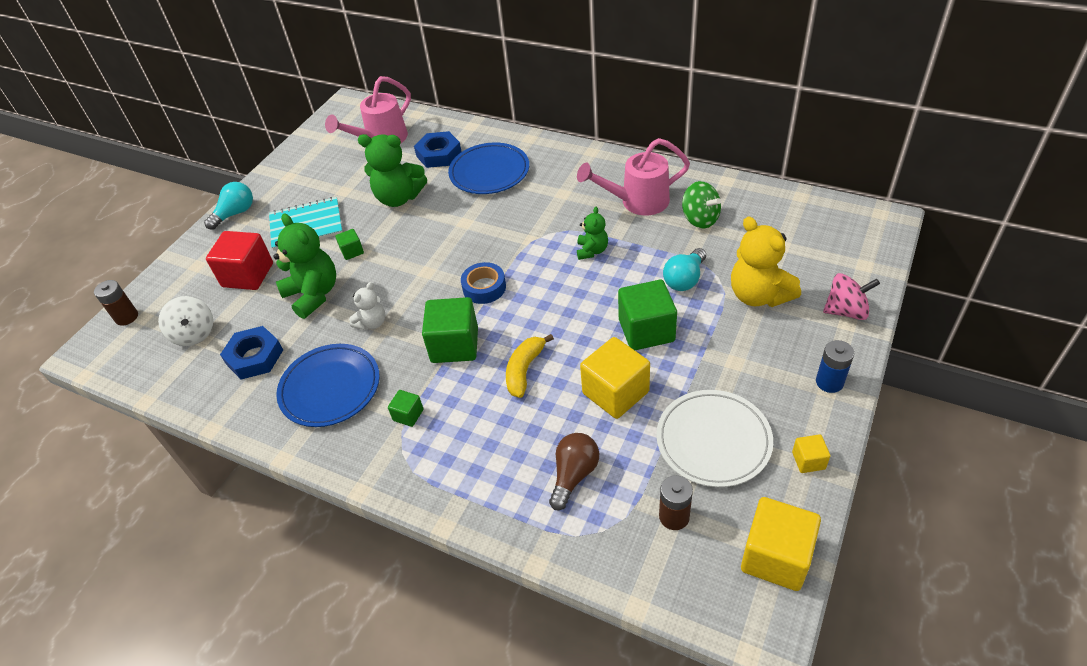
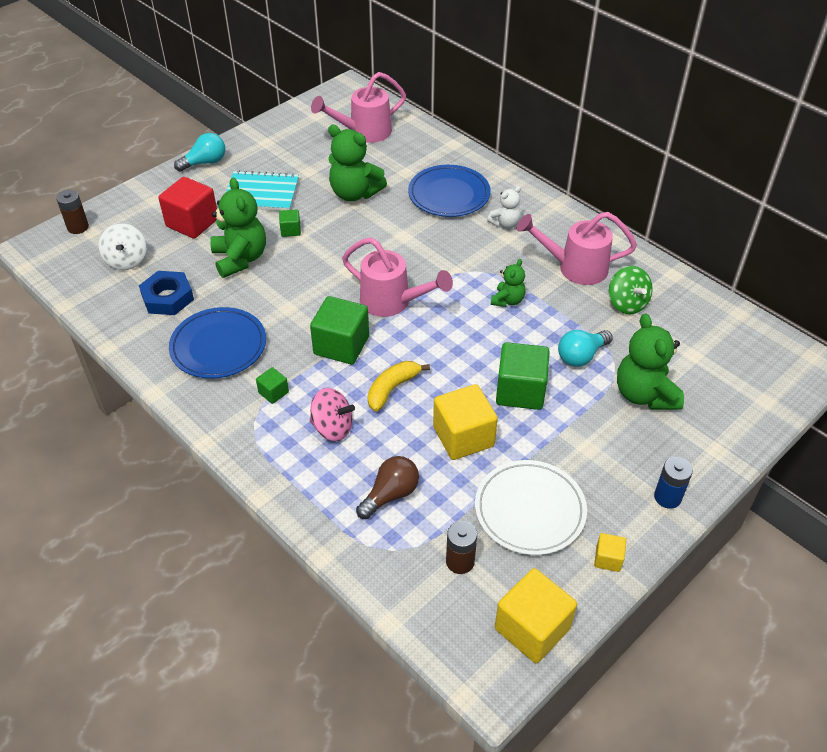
camera: 15 degrees right, 0 degrees up
(372, 323) = (279, 301): white teddy bear -> white teddy bear (505, 224)
(438, 154) = (410, 162): blue nut -> none
(484, 287) = (392, 302): blue tape -> pink watering can
(758, 295) = (644, 394): yellow teddy bear -> green teddy bear
(846, 311) = (721, 438): pink spinning top -> pink spinning top (332, 427)

